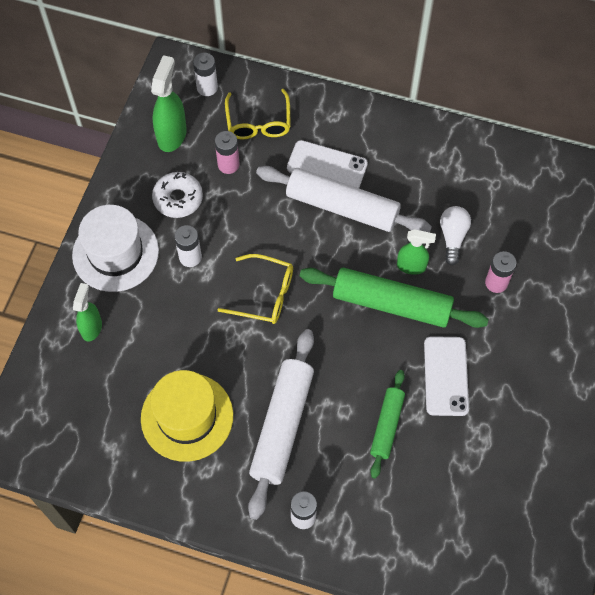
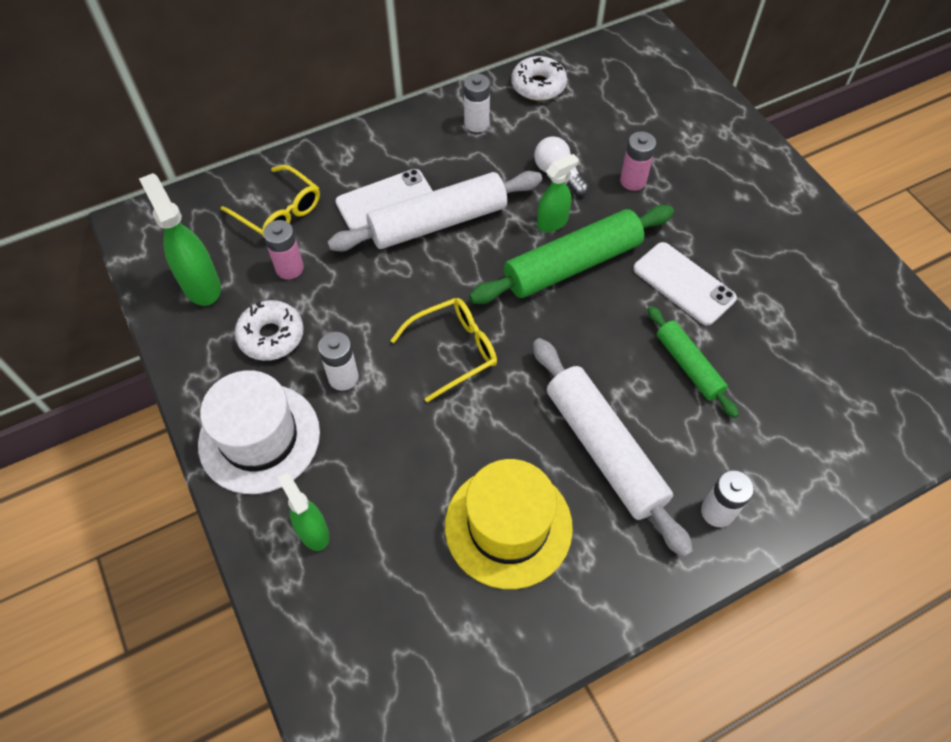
camera: 45 degrees left, 5 degrees down
(207, 87) = (193, 219): white battery -> white battery (476, 123)
(513, 163) = (538, 86): none -> white donut

